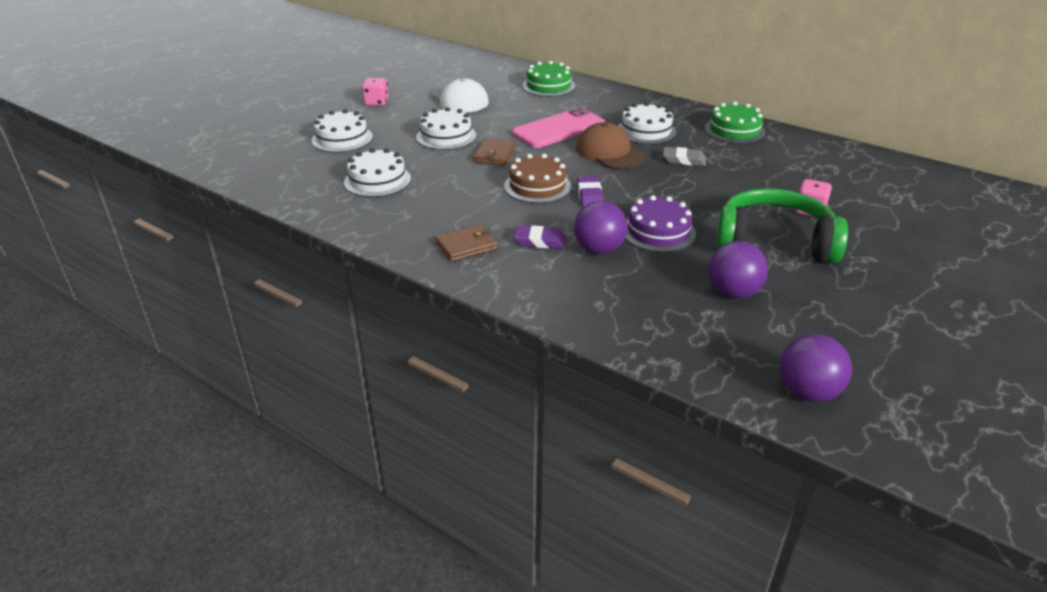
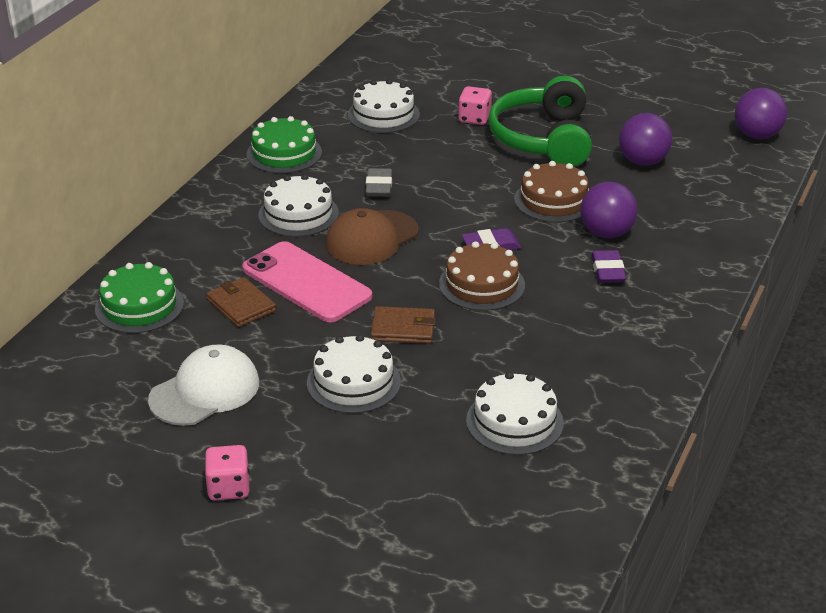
camera: 100 degrees left, 0 degrees up
(342, 138) = (388, 493): white cake -> white cake (383, 114)
(467, 246) = (641, 319): brown wallet -> brown wallet (241, 305)
(658, 232) = (553, 200): purple cake -> brown cake

